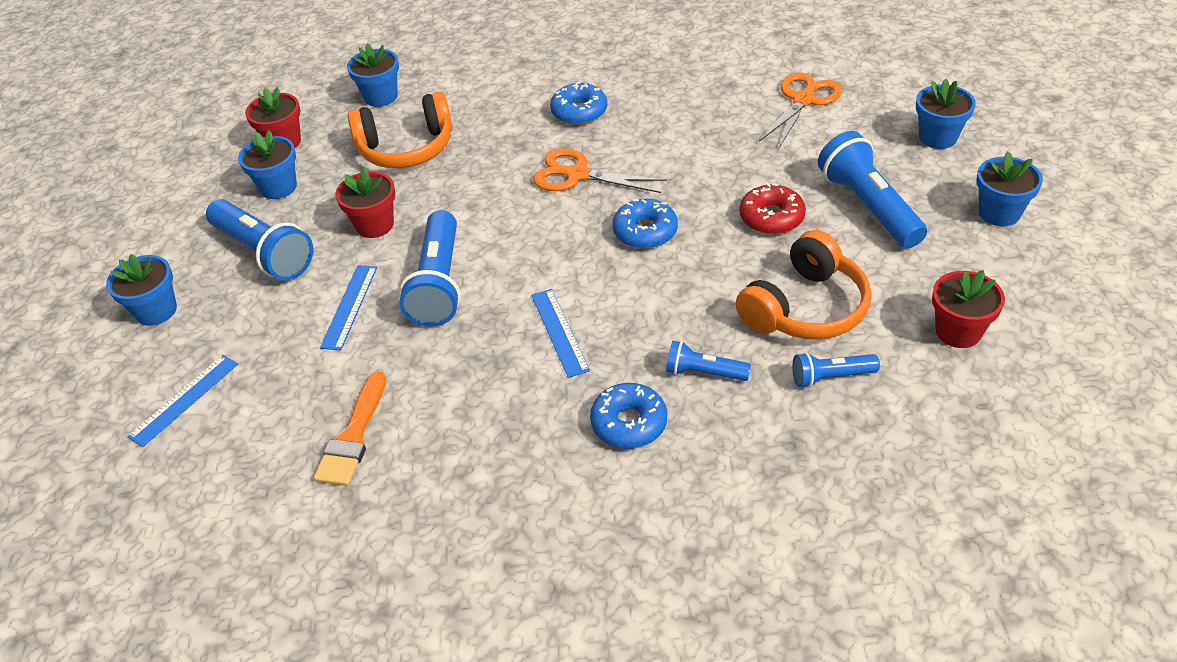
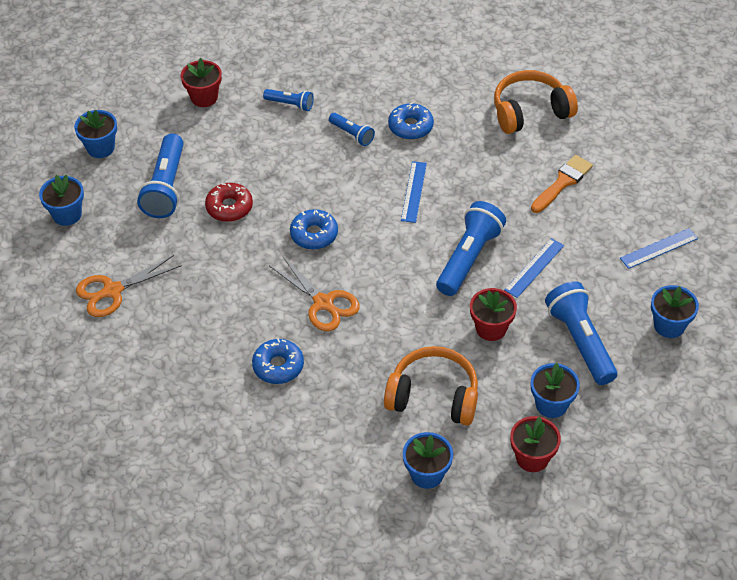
camera: 155 degrees left, 5 degrees up
(805, 308) = (267, 144): orange headphones -> orange headphones (530, 112)

